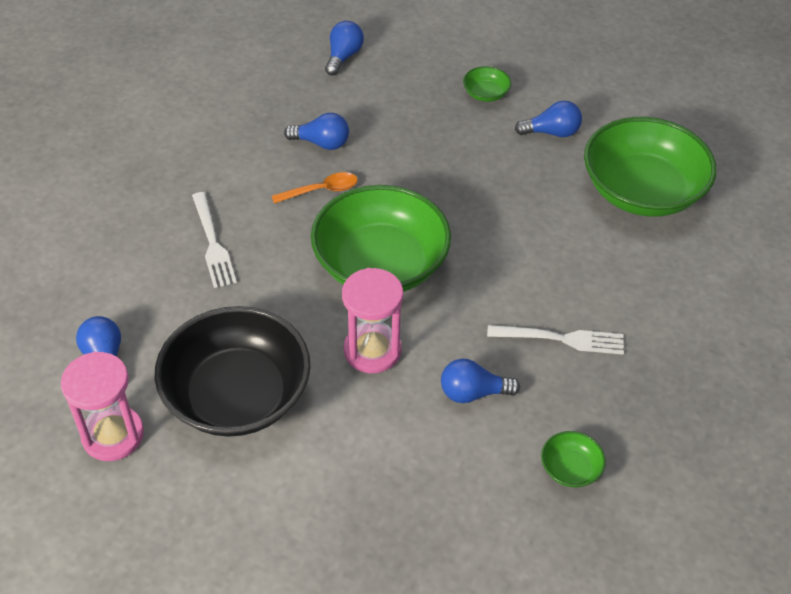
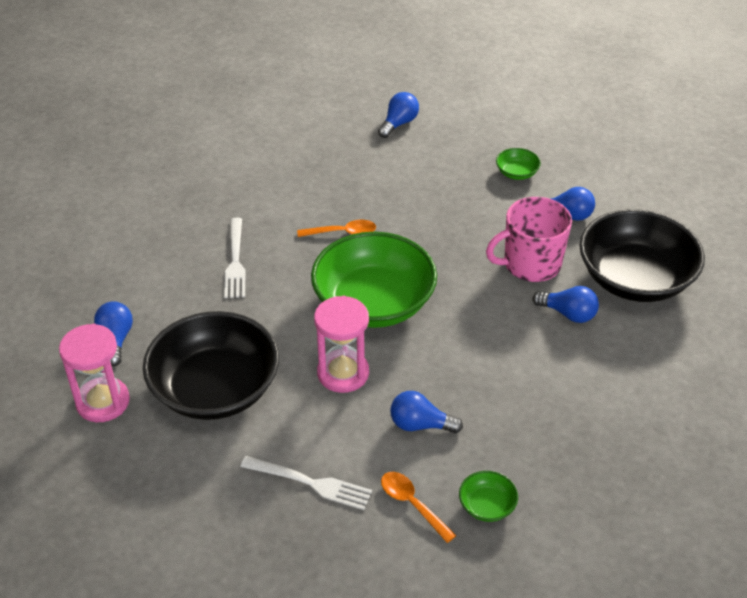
camera: 15 degrees right, 5 degrees down
(321, 143) = (355, 193): blue light bulb -> blue light bulb (568, 314)
(492, 483) = (412, 504): none -> orange spoon
(531, 193) = (530, 264): none -> pink mug
(561, 339) = (515, 393): white fork -> white fork (310, 483)
(642, 191) = (635, 279): green bowl -> black bowl

